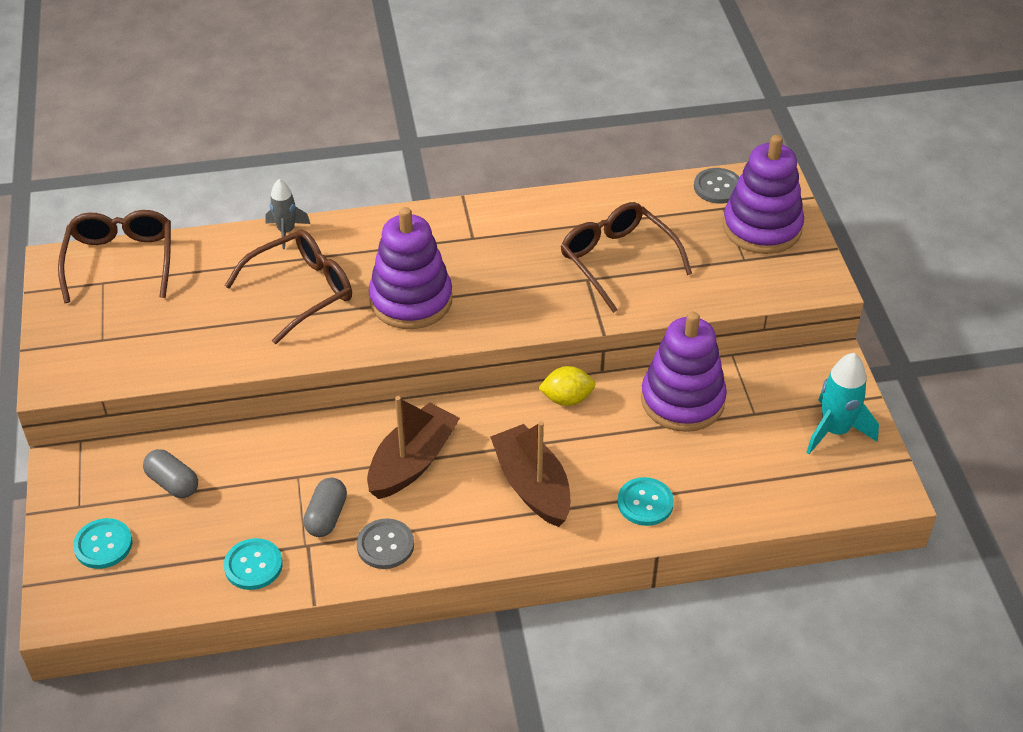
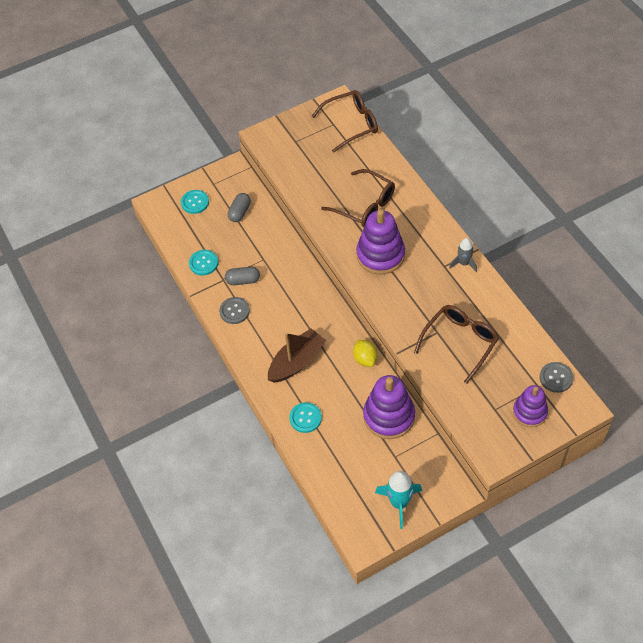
camera: 75 degrees right, 10 degrees up
(286, 231) = (407, 181): grey rocket -> grey rocket (464, 263)
(412, 462) = (291, 303): brown boat -> none
(762, 227) = (529, 412): purple stacking toy -> purple stacking toy, size x0.64

